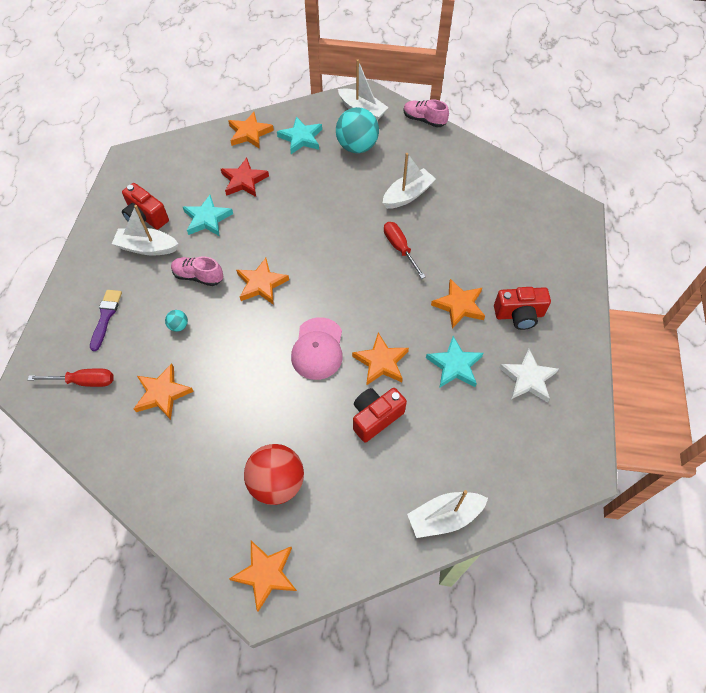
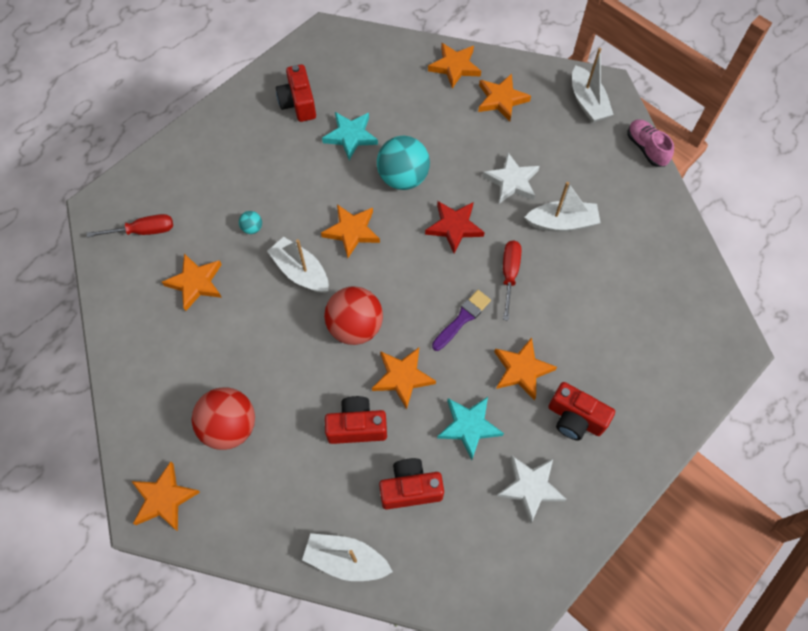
camera: 35 degrees right, 5 degrees up
(84, 381) = (143, 231): red screwdriver -> red screwdriver turned 45 degrees counterclockwise
(106, 317) = (199, 182): purple brush -> purple brush (462, 319)
(147, 247) = (278, 135): white boat -> white boat (301, 272)
(198, 276) = (302, 190): pink shoe -> none
(244, 181) = (412, 115): red star -> red star (454, 227)
(301, 138) = (501, 99): turquoise star -> orange star
(318, 348) = (355, 327): pink cap -> red ball
(351, 187) = (511, 181): none -> white star
(357, 147) = (551, 140): turquoise ball -> turquoise ball (403, 178)
(449, 434) = (410, 488): none -> red camera

